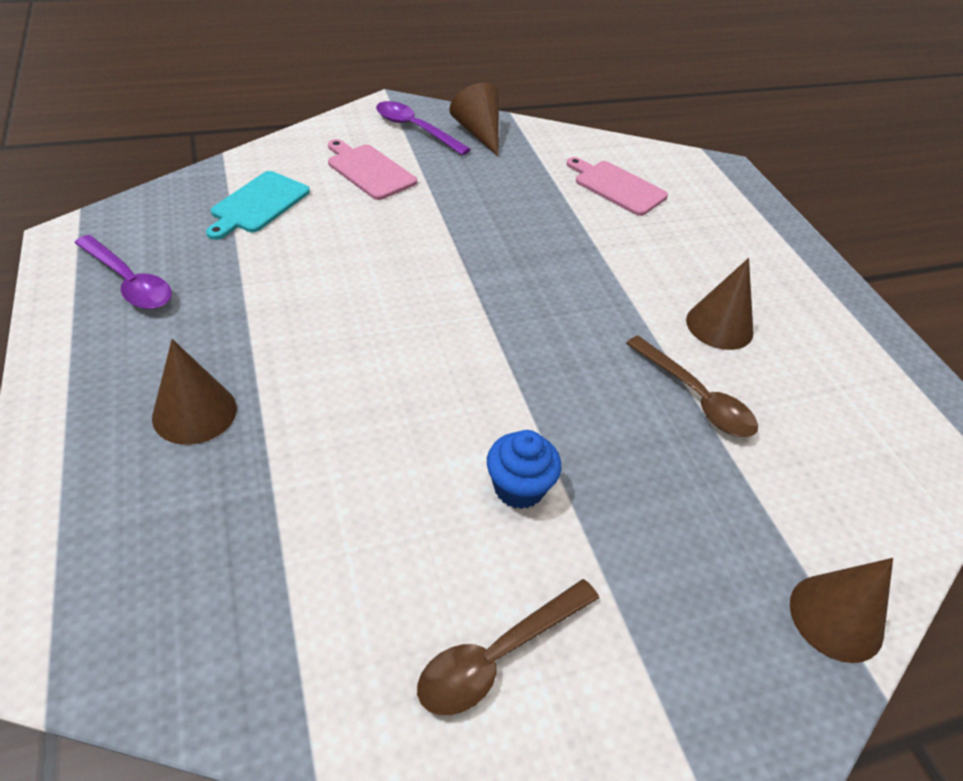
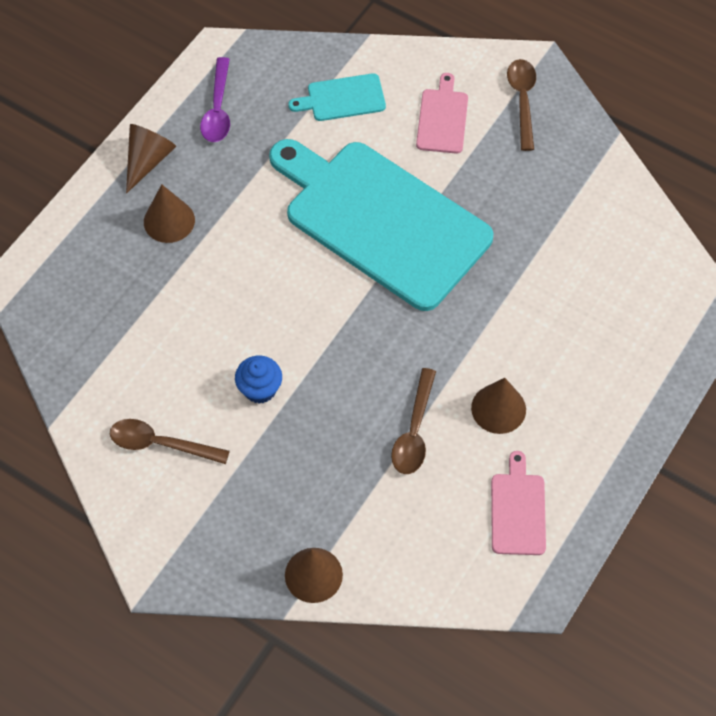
camera: 55 degrees right, 15 degrees up
(415, 129) = (522, 100): purple spoon -> brown spoon
(423, 265) = (381, 221): none -> turquoise cutting board
(479, 133) = (565, 137): brown cone -> brown cone (148, 160)
(617, 187) = (596, 261): pink cutting board -> pink cutting board (518, 510)

